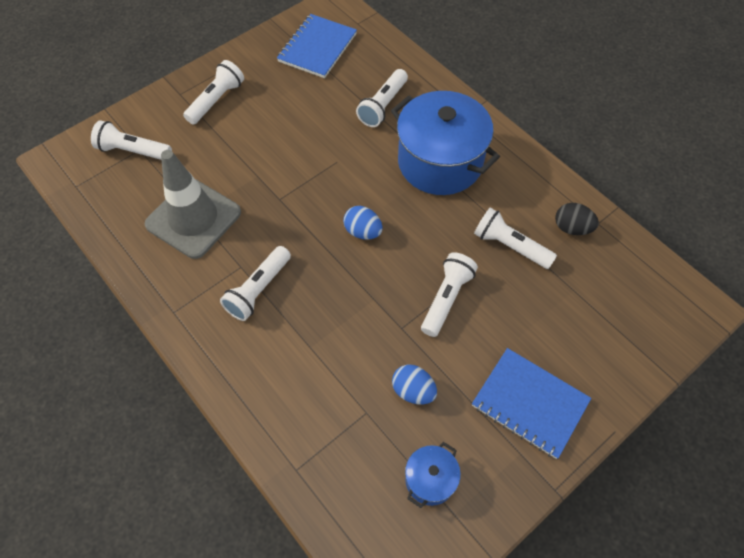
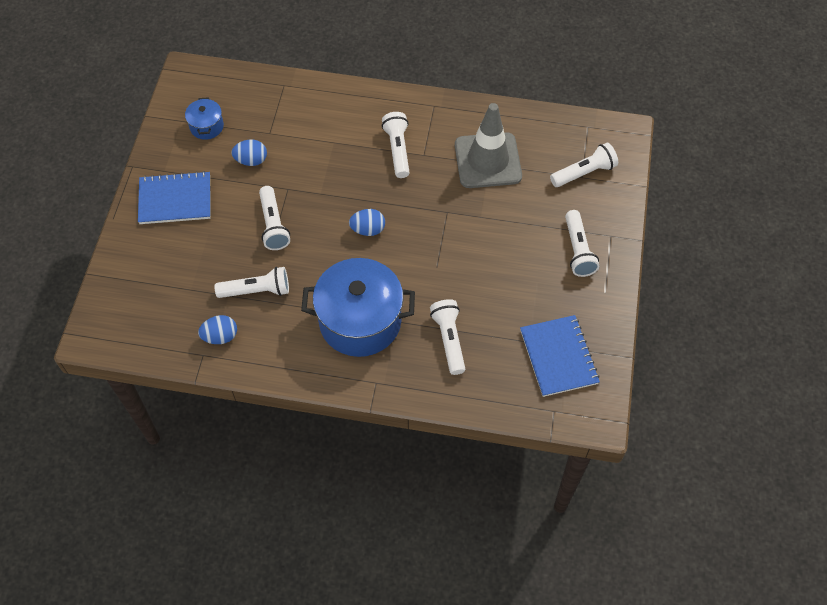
camera: 140 degrees right, 0 degrees up
(572, 228) = (220, 336): black egg -> blue egg

